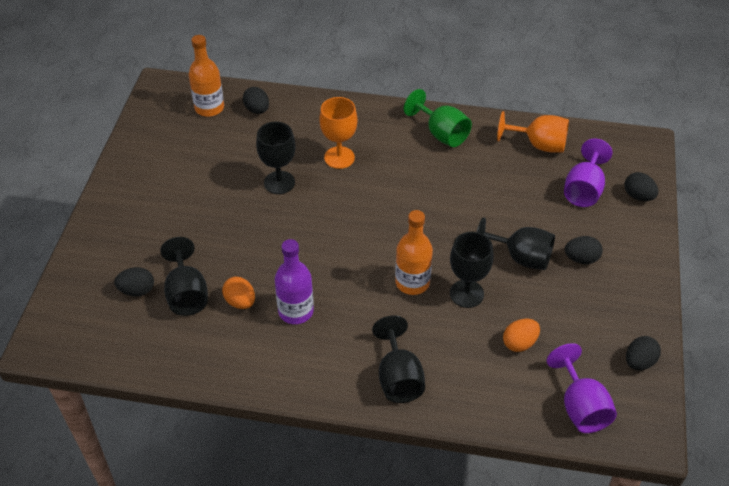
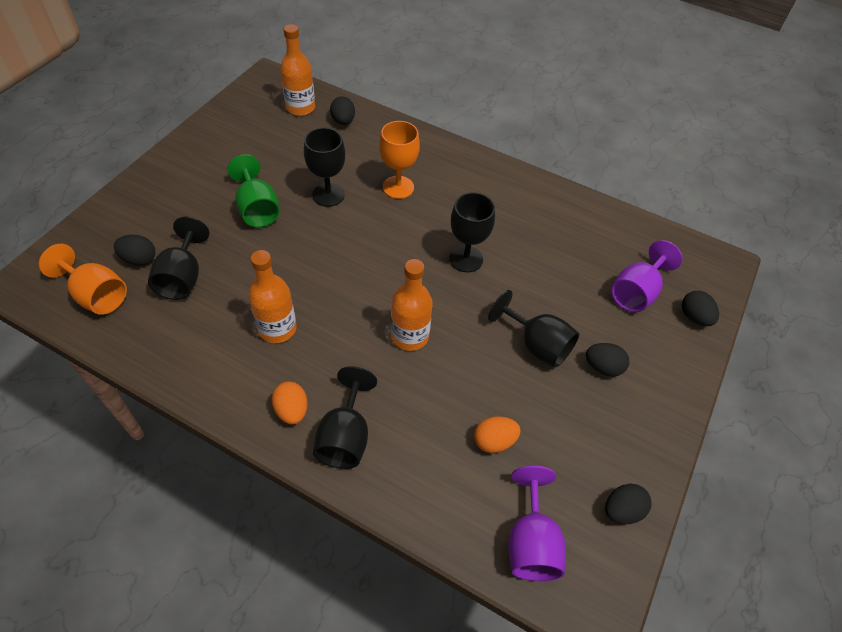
camera: 15 degrees right, 5 degrees up
(240, 302) = (229, 301): orange egg -> orange egg (292, 410)
(296, 311) = (277, 328): purple bottle -> orange bottle
(441, 133) = (510, 192): green goblet -> green goblet (257, 209)
(466, 294) = (461, 366): black goblet -> black goblet (466, 259)
(538, 145) = (606, 231): orange goblet -> orange goblet (96, 295)

